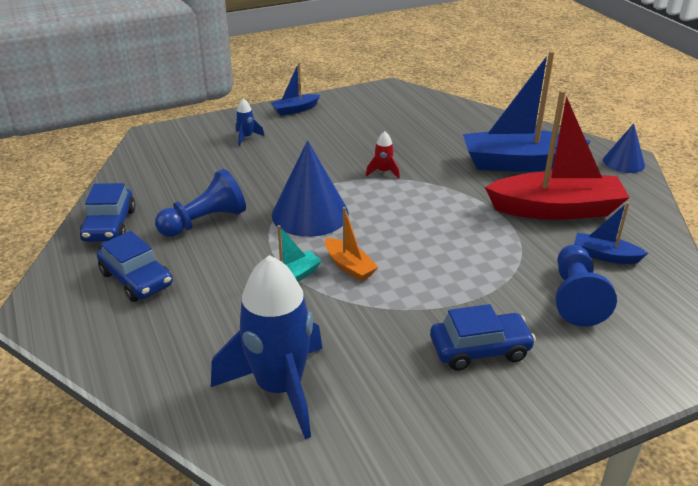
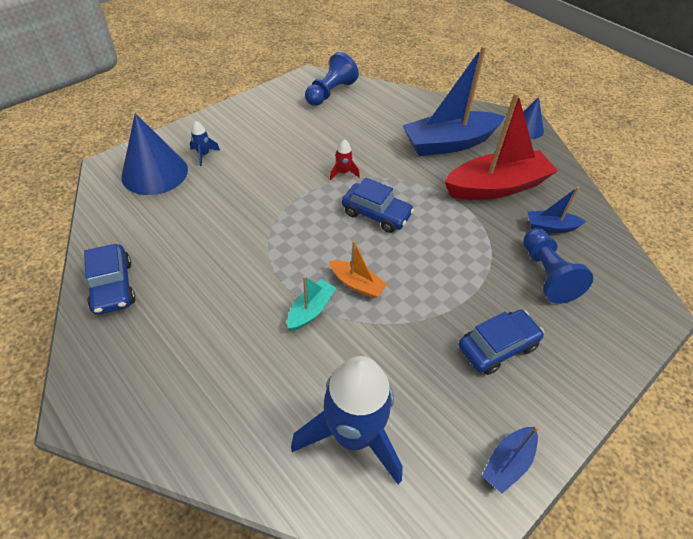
camera: 20 degrees left, 15 degrees up
(136, 279) = (168, 345): blue car -> blue car (376, 214)
(205, 221) = (205, 262): blue pawn -> blue pawn (330, 92)
(295, 110) = (236, 114): blue boat -> blue boat (507, 462)
(310, 214) = (299, 232): blue cone -> blue cone (155, 173)

